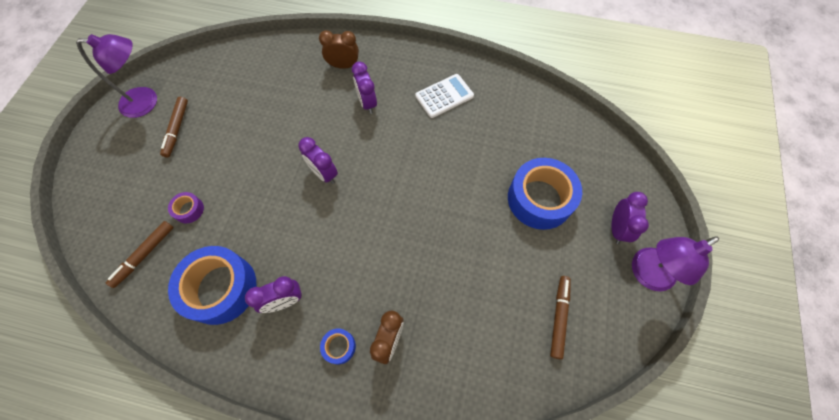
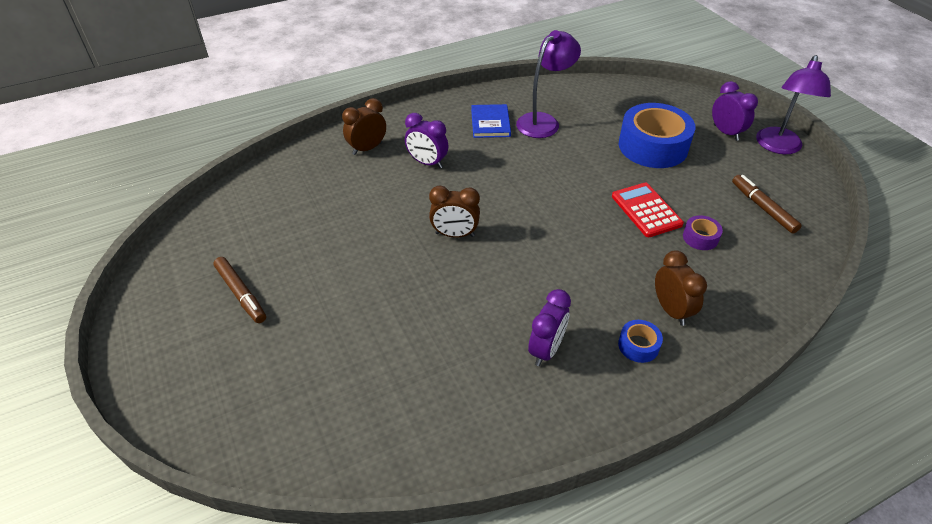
camera: 40 degrees left, 20 degrees down
(144, 255) = (345, 421): brown marker -> none
(147, 102) = (168, 293): purple lamp -> purple lamp (543, 121)
(189, 210) = (348, 349): purple tape -> purple tape (700, 237)
(220, 288) = (470, 386): blue tape -> none
(324, 174) = (455, 234): purple clock -> brown clock
(444, 96) = (490, 123): white calculator -> blue book
(467, 250) = (646, 210): none -> red calculator

